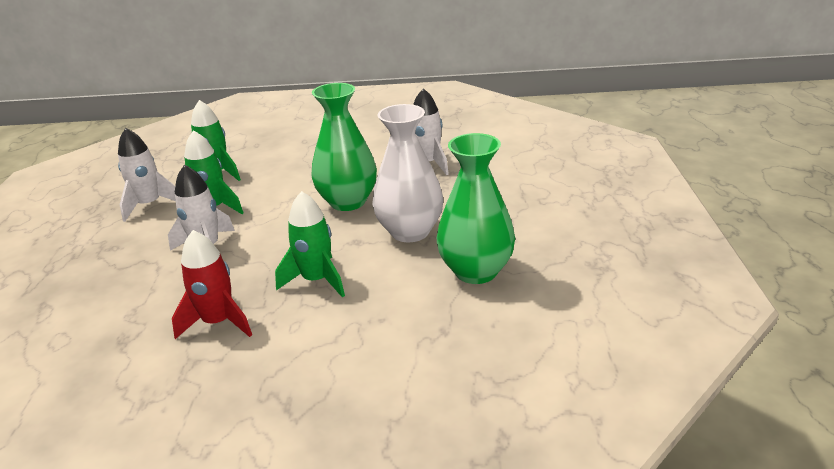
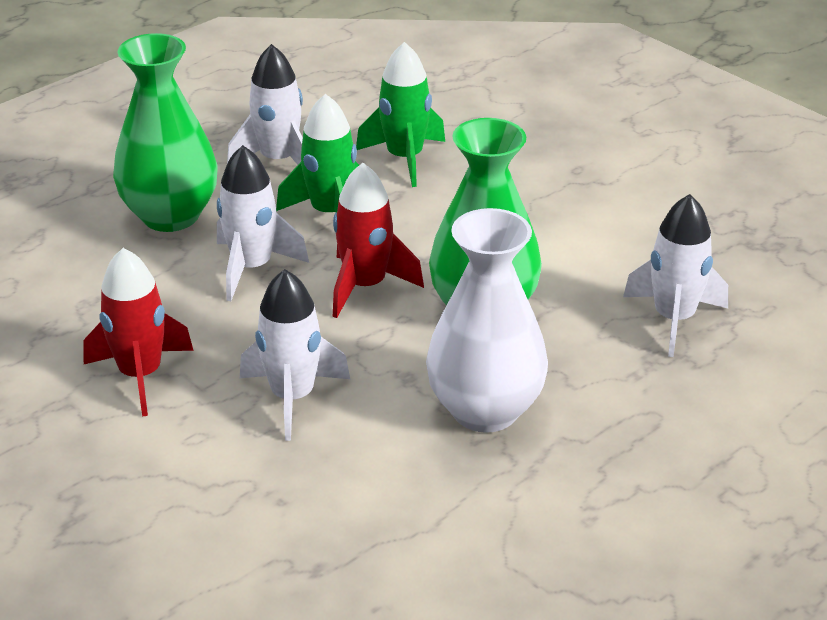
camera: 45 degrees right, 5 degrees up
(279, 223) = (365, 286): none -> red rocket
(316, 280) = (292, 397): green rocket -> white rocket
(476, 271) = (469, 526): green vase -> green vase (170, 215)

